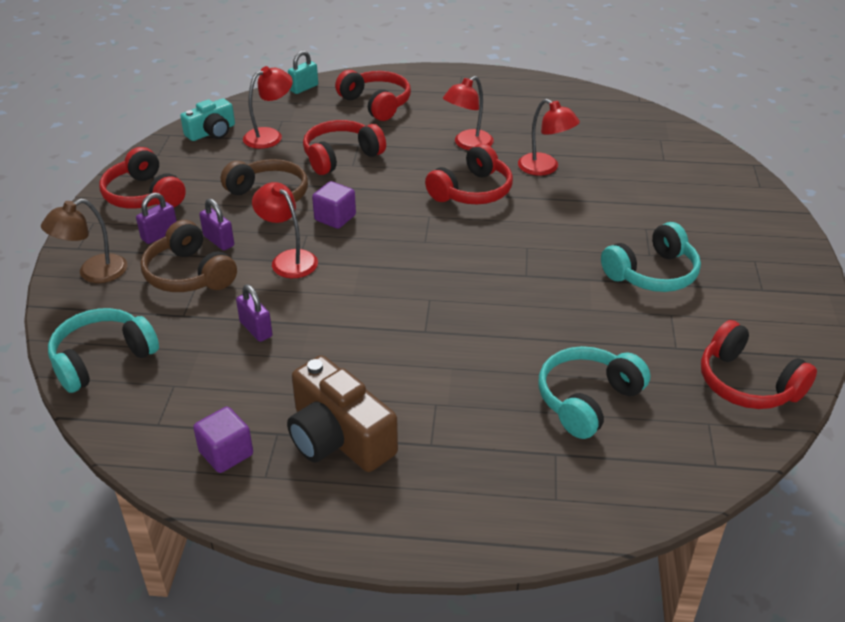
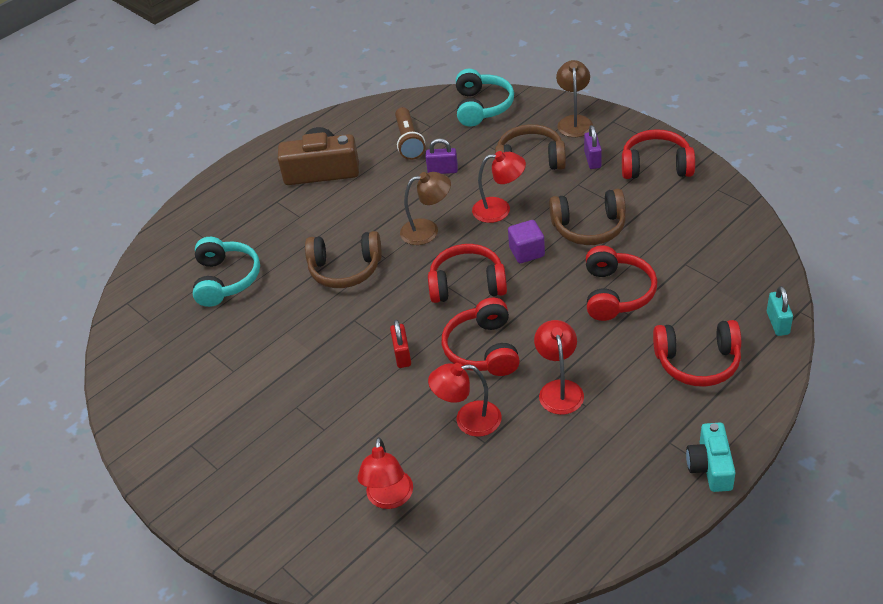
camera: 135 degrees right, 5 degrees up
(212, 132) = (732, 231): turquoise camera -> turquoise camera (710, 466)
(218, 241) = (556, 184): purple padlock -> none
(220, 387) = (409, 141): none -> brown flashlight
(226, 453) = (358, 129): purple cube -> none
(270, 136) = (694, 263): red lamp -> red lamp (389, 498)
(363, 291) = (427, 230): none -> brown lamp
(474, 317) = (345, 269): none -> brown headphones
(528, 227) = (402, 355): none -> red padlock
(652, 273) = (276, 392): turquoise headphones -> none
(747, 383) = (145, 362): red headphones -> red headphones (467, 284)

